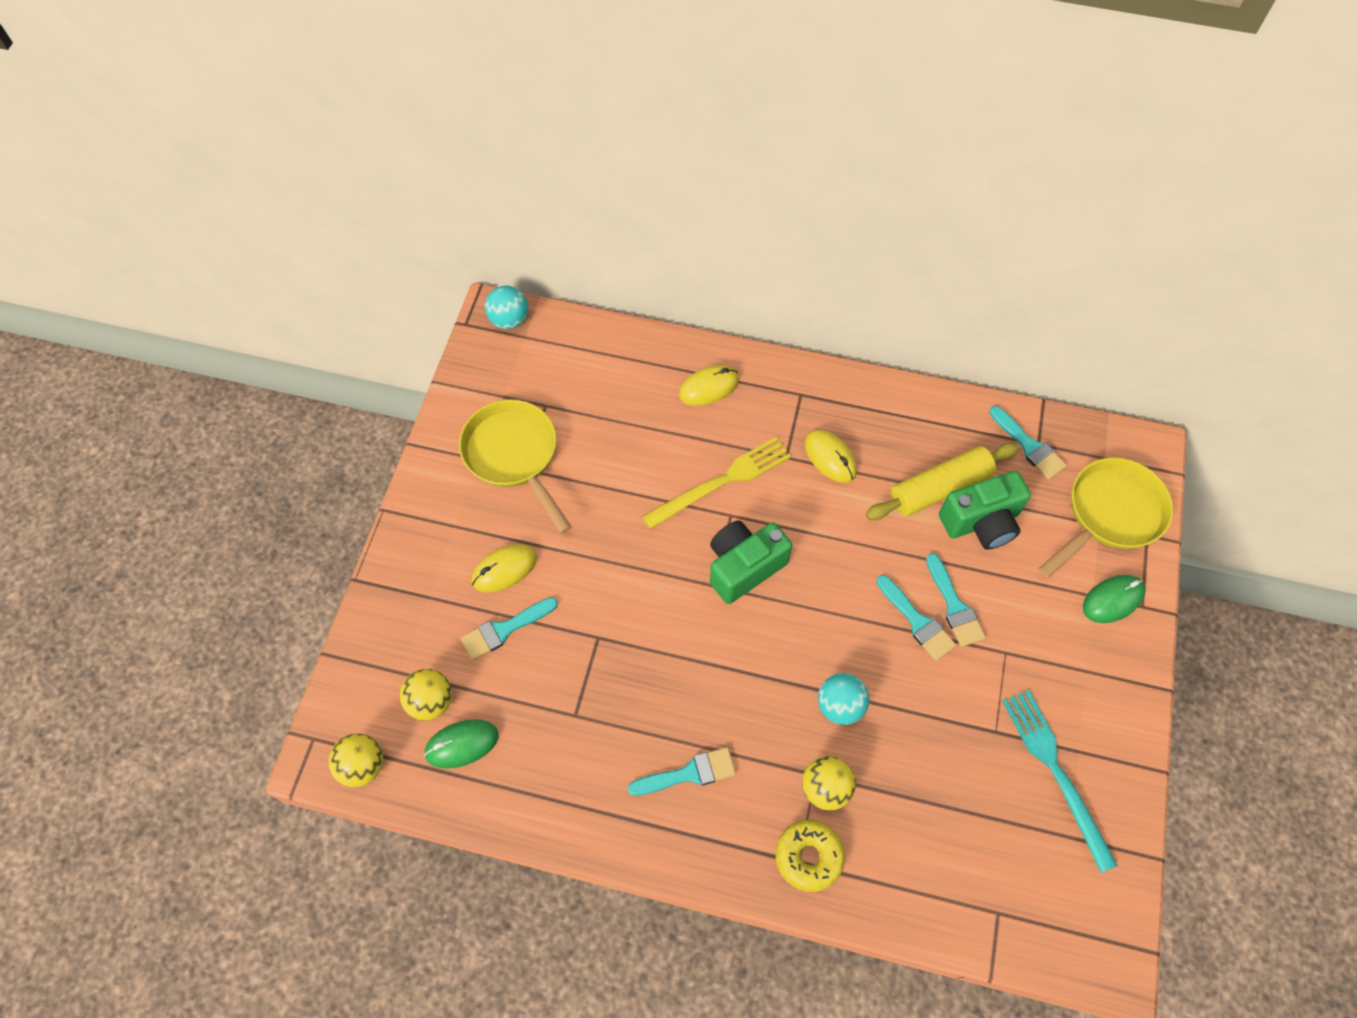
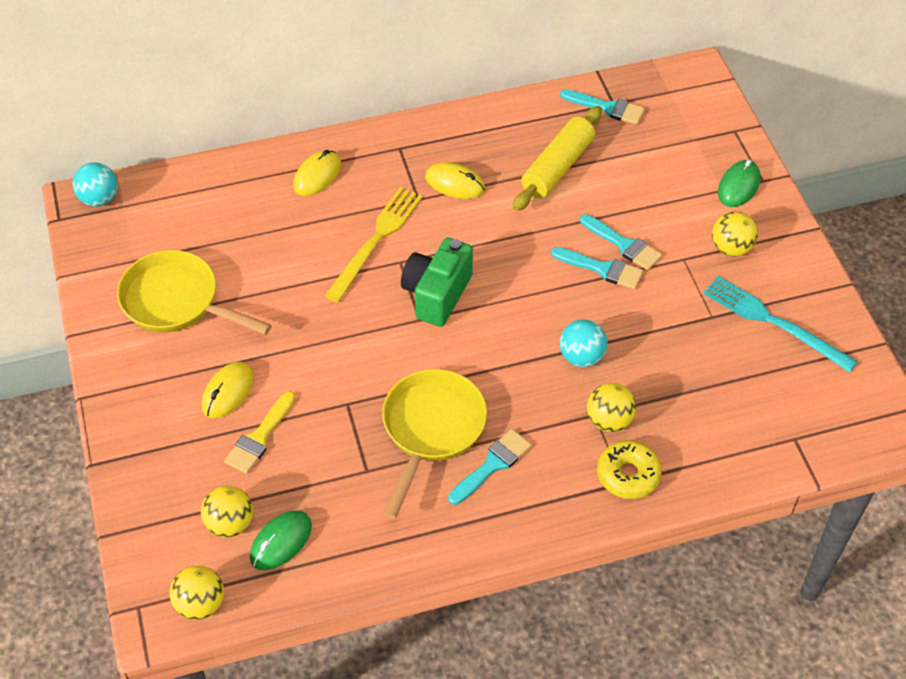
camera: 30 degrees left, 10 degrees down
(504, 629) = (259, 437): turquoise brush -> yellow brush
(981, 522) = (605, 177): green camera -> none
(1062, 665) = (731, 248): none -> yellow ball
(1109, 514) = (698, 129): yellow pan -> yellow pan (431, 430)

